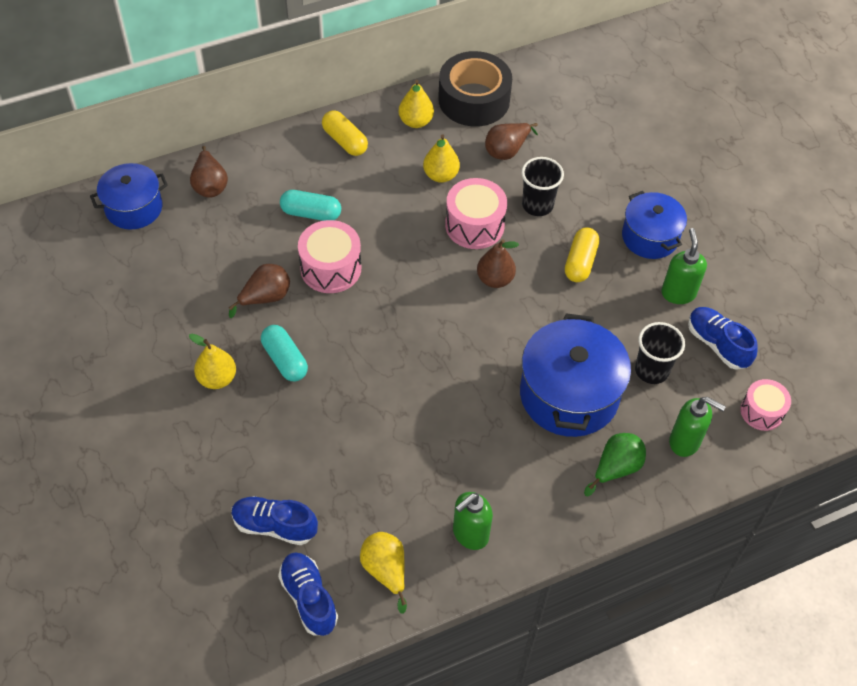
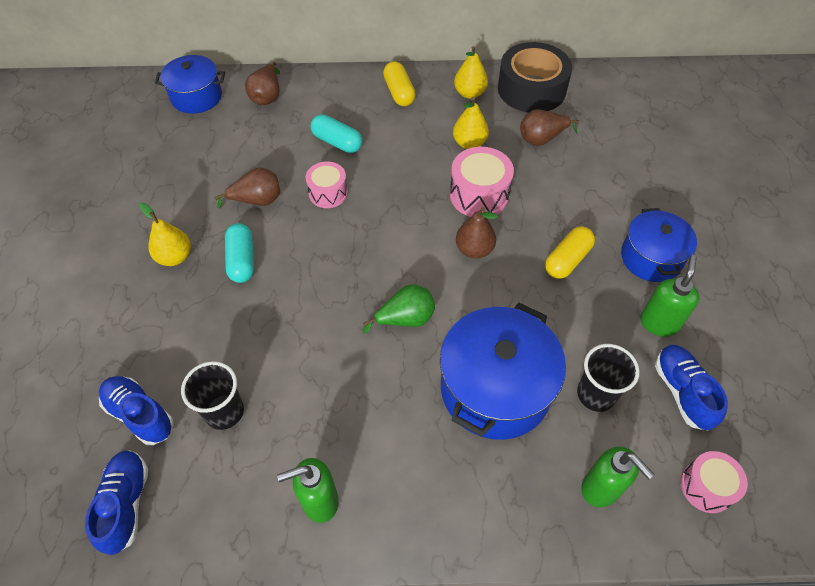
camera: 25 degrees right, 0 degrees up
(330, 268) = (328, 193): pink drum -> pink drum, size x0.66
(385, 571) = (215, 506): yellow pear -> none
(537, 205) = (548, 195): black cup -> black cup (224, 412)
(616, 468) = (509, 489): green pear -> green pear (405, 319)

